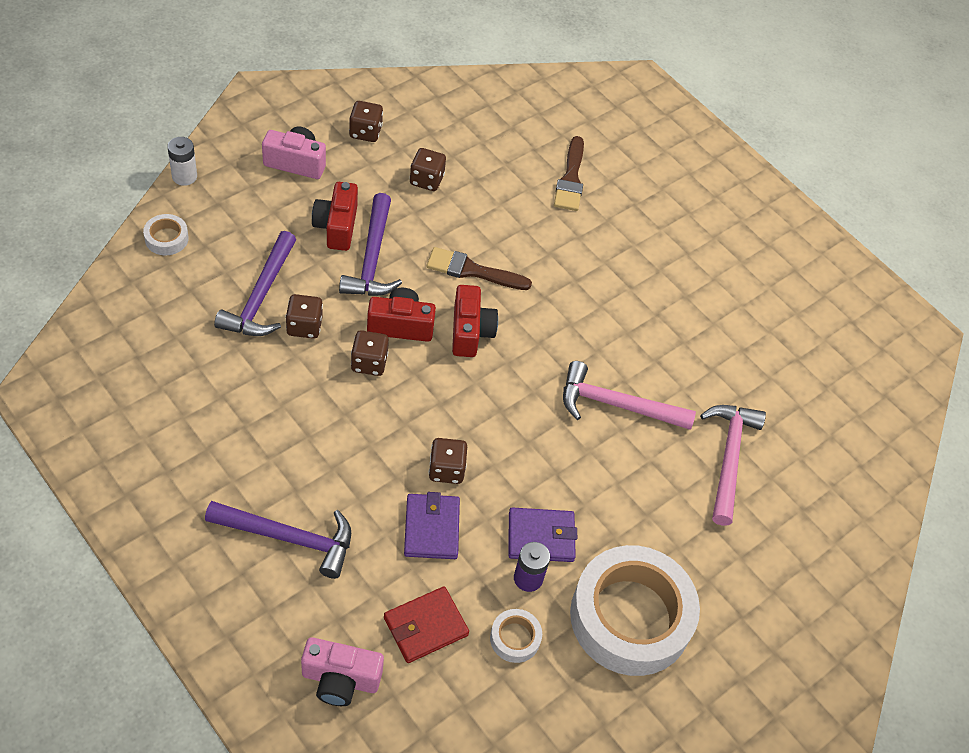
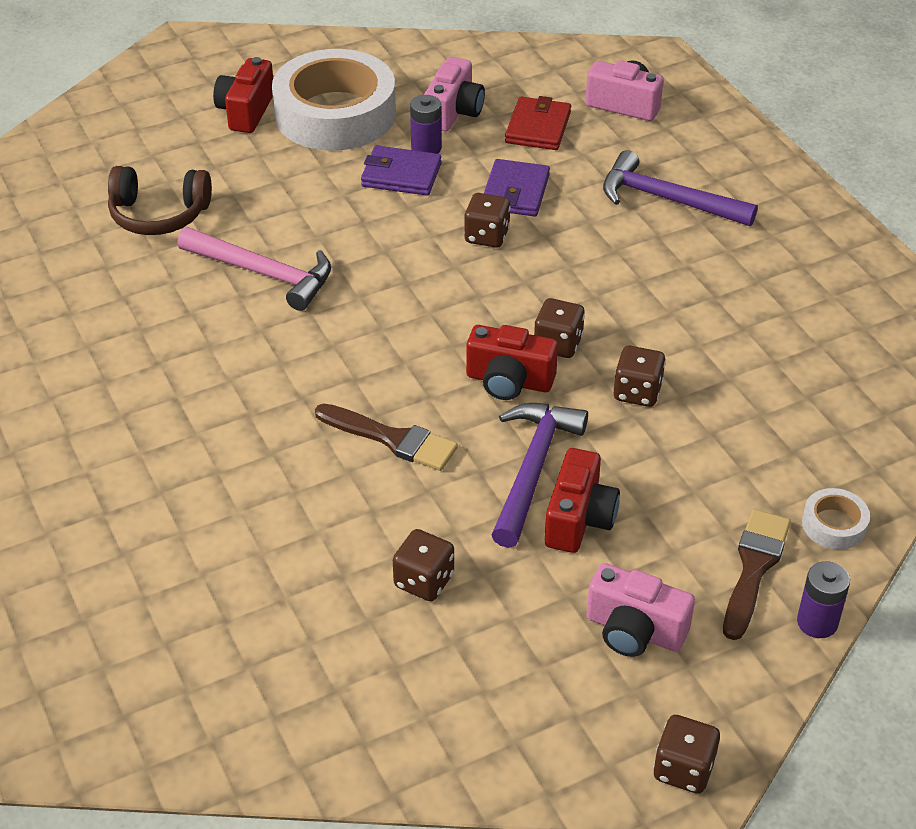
camera: 160 degrees left, 10 degrees down
(184, 176) = (817, 622): white battery -> purple battery
(260, 296) = (695, 433): purple hammer -> none
(365, 132) = (509, 678): brown dice -> brown dice (683, 769)
(425, 626) = (538, 127): red wallet -> red wallet turned 60 degrees counterclockwise
(470, 332) = (418, 365): red camera -> red camera (246, 111)
(515, 638) = (454, 112): white tape -> pink camera
(570, 179) = (187, 561): brown brush -> brown brush (754, 568)
(729, 458) = (159, 215): pink hammer -> brown headphones

